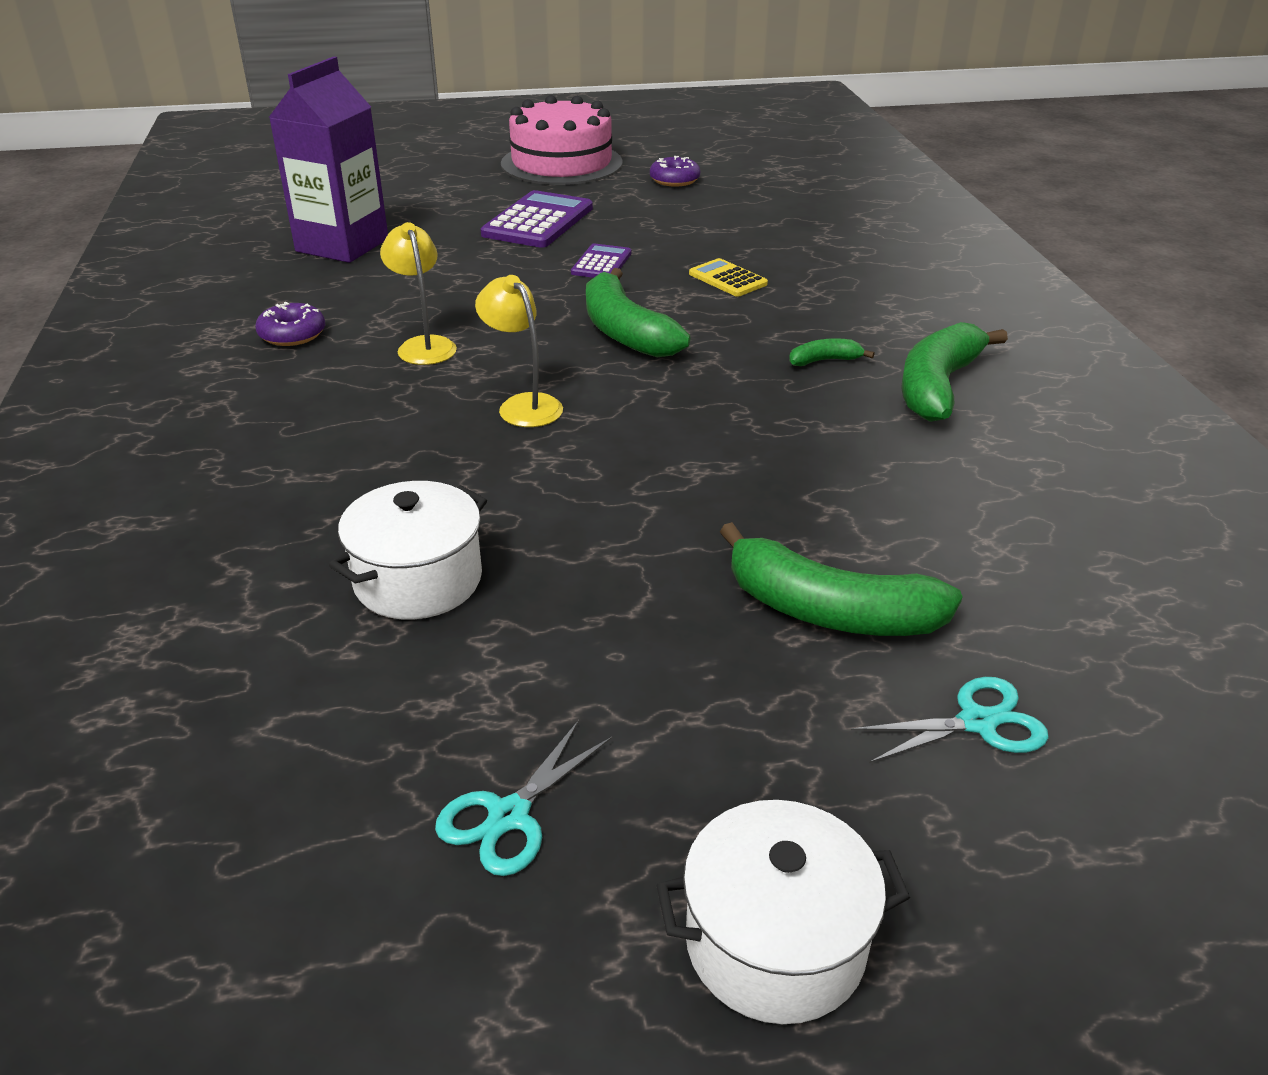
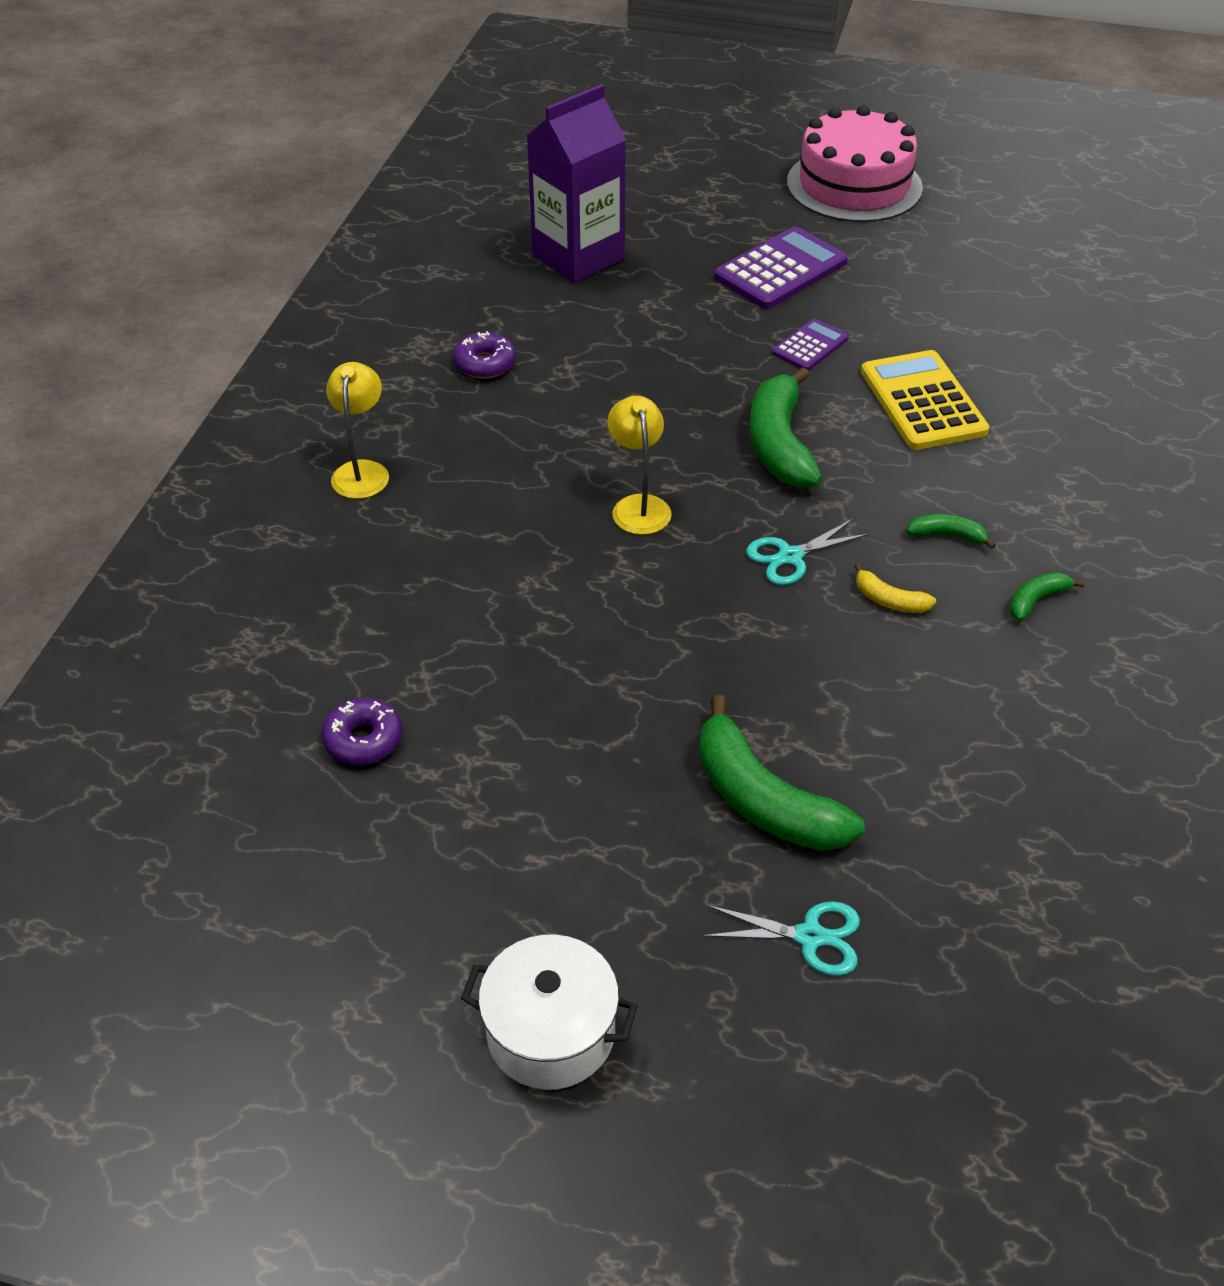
camera: 25 degrees right, 10 degrees up
(418, 580) = (465, 660): white pot -> none
(424, 345) = (589, 409): yellow lamp -> yellow lamp (362, 471)
(509, 816) = (431, 877): turquoise scissors -> turquoise scissors (790, 557)
(674, 180) = (960, 240): purple donut -> purple donut (363, 739)
(728, 279) = (923, 401): yellow calculator -> yellow calculator, size x1.78
(814, 418) = (889, 600): none -> yellow banana
(937, 386) = (1036, 600): green banana -> green banana, size x0.47

